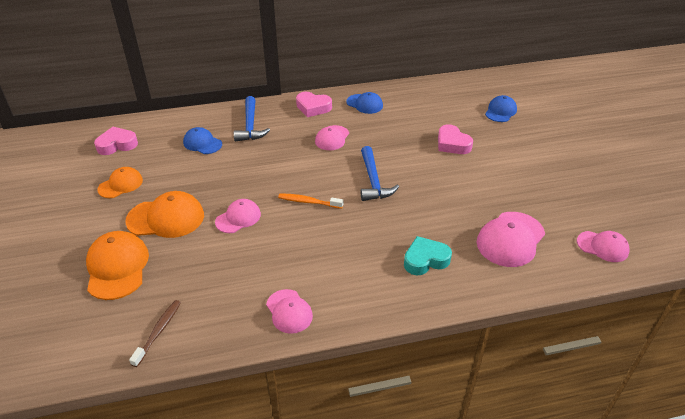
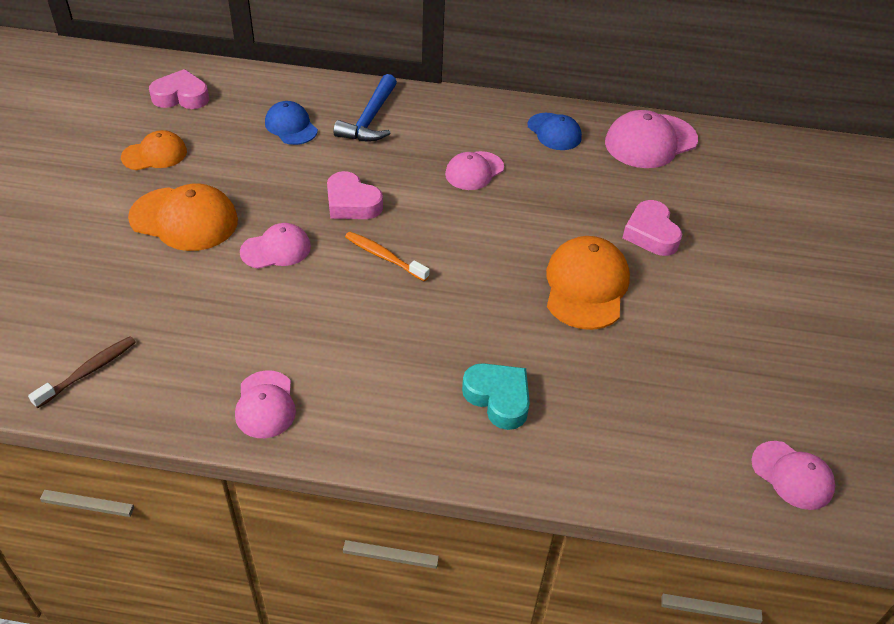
camera: 20 degrees right, 5 degrees up
(117, 267) = (88, 267): orange cap -> orange cap (586, 286)
(313, 107) = (474, 116): pink heart -> pink heart (351, 203)
(373, 181) = (495, 255): blue hammer -> none
(425, 260) = (498, 398): turquoise heart -> turquoise heart turned 45 degrees clockwise
(500, 111) = (763, 204): blue cap -> none
(510, 239) = (648, 412): pink cap -> pink cap (650, 141)

